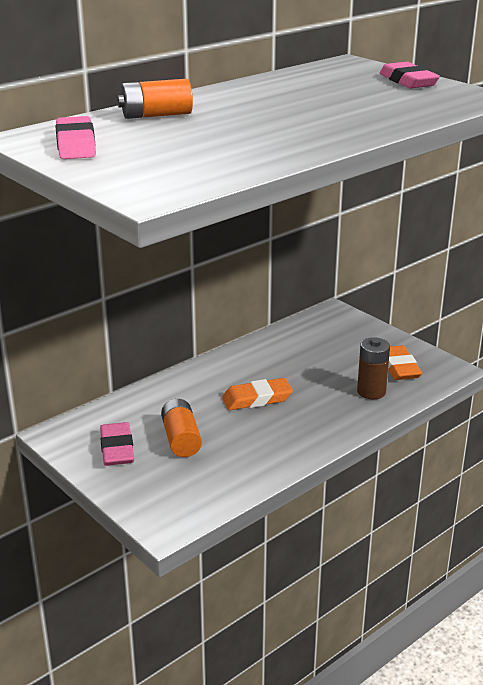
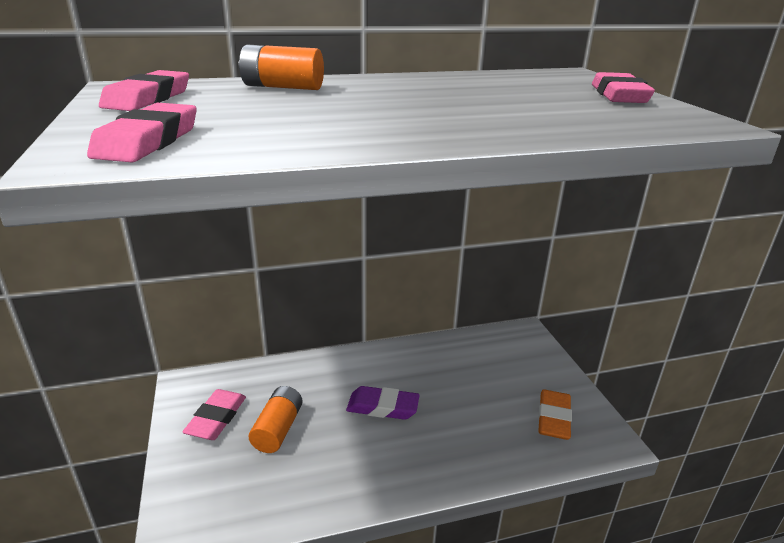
camera: 25 degrees right, 0 degrees up
(164, 176) = (148, 141): none -> pink eraser
(257, 399) = (382, 407): orange eraser -> purple eraser
(371, 392) = (504, 440): brown battery -> none

